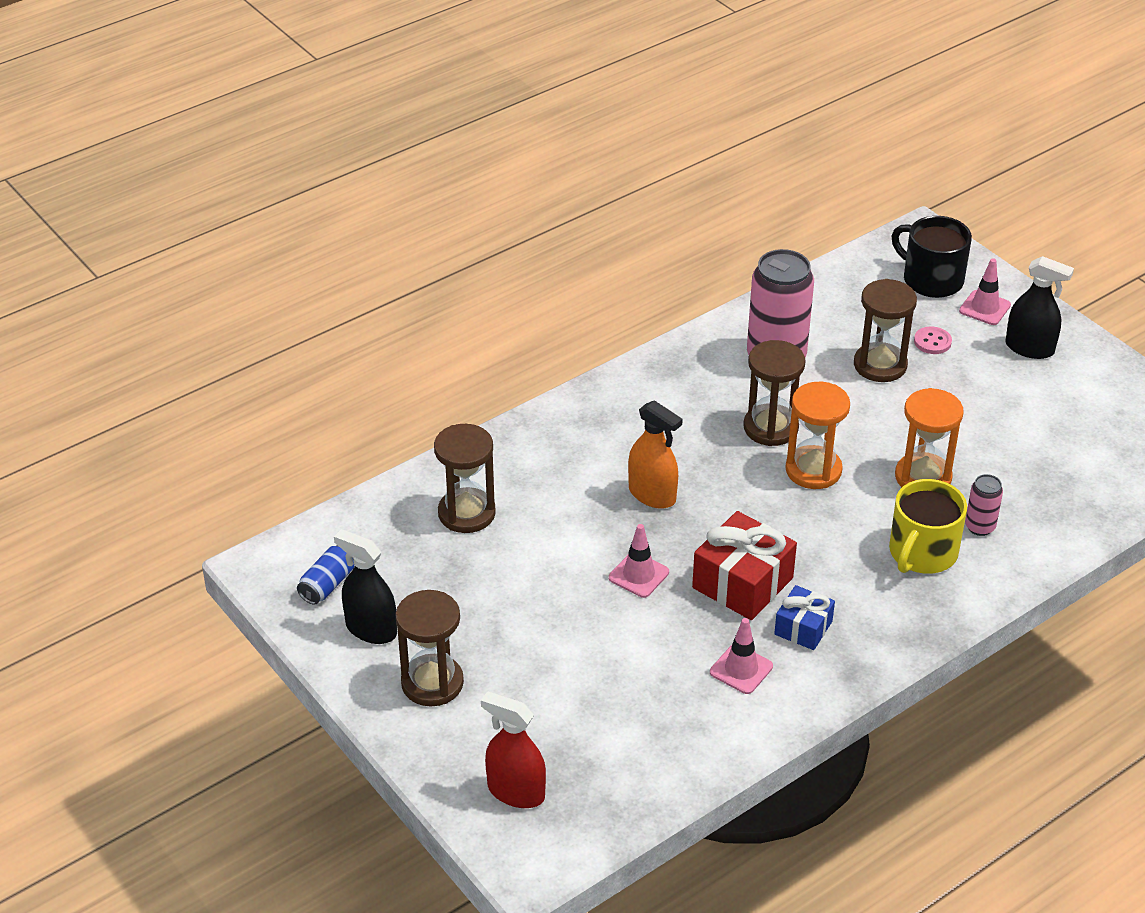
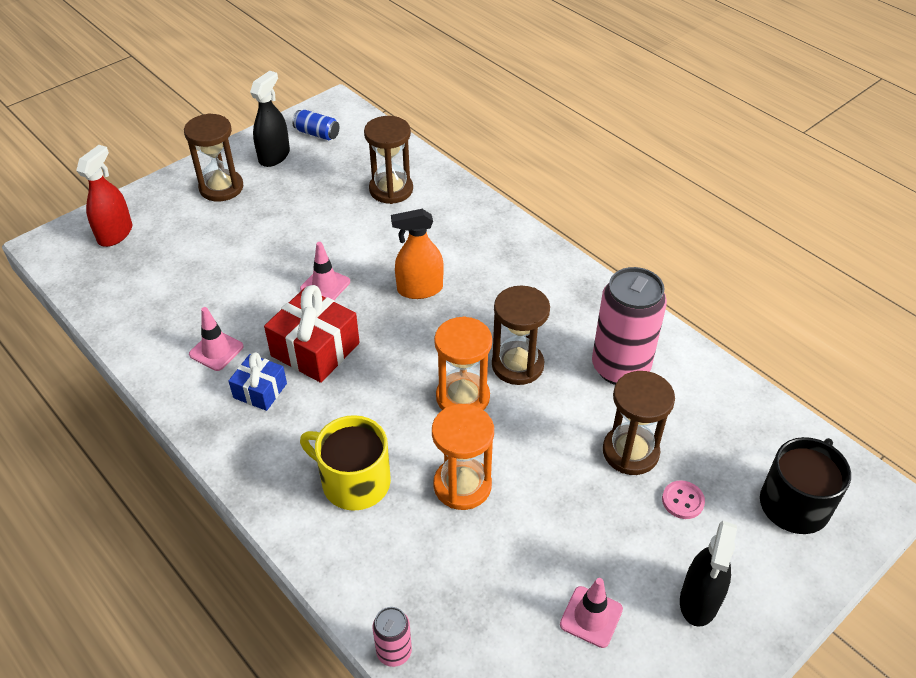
camera: 85 degrees right, 5 degrees up
(652, 495) = (420, 289): orange spray bottle -> orange spray bottle turned 45 degrees clockwise
(980, 527) = (392, 533): pink can -> pink can (394, 652)
(984, 308) = (761, 556): pink traffic cone -> pink traffic cone (591, 617)

